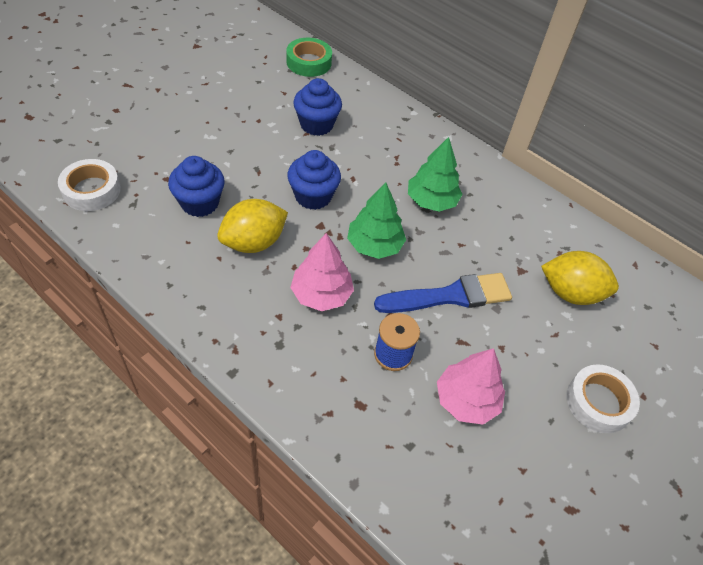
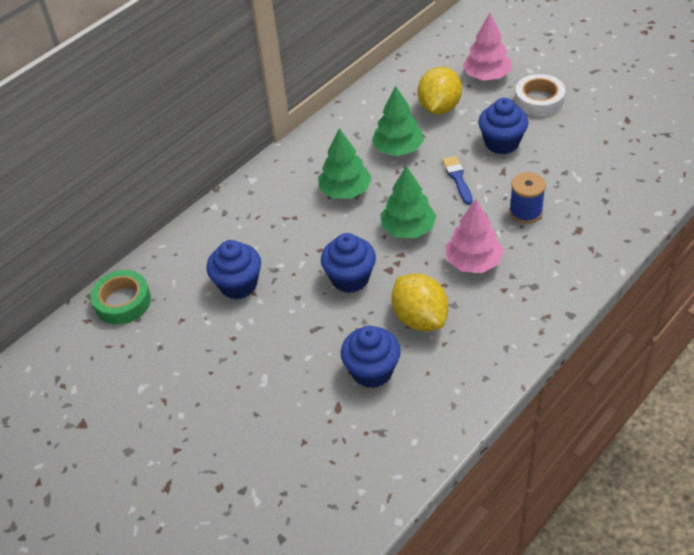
camera: 80 degrees left, 5 degrees down
(91, 190) = (365, 477): white tape -> none
(450, 296) = (457, 178): blue brush -> blue brush, size x0.56
(466, 400) = (557, 169): pink tree -> pink tree (486, 76)
(496, 248) = (398, 149): none -> green tree
(512, 347) = (502, 143): none -> blue cupcake

